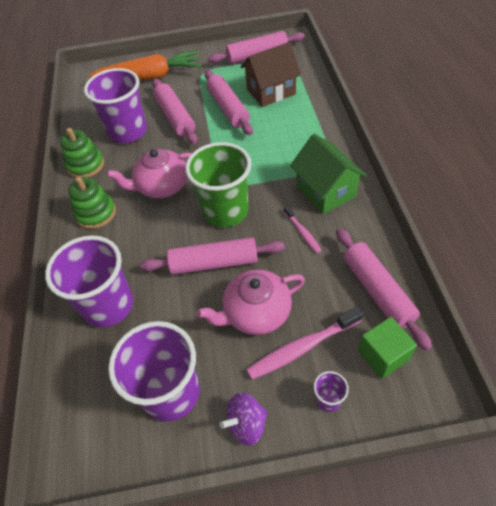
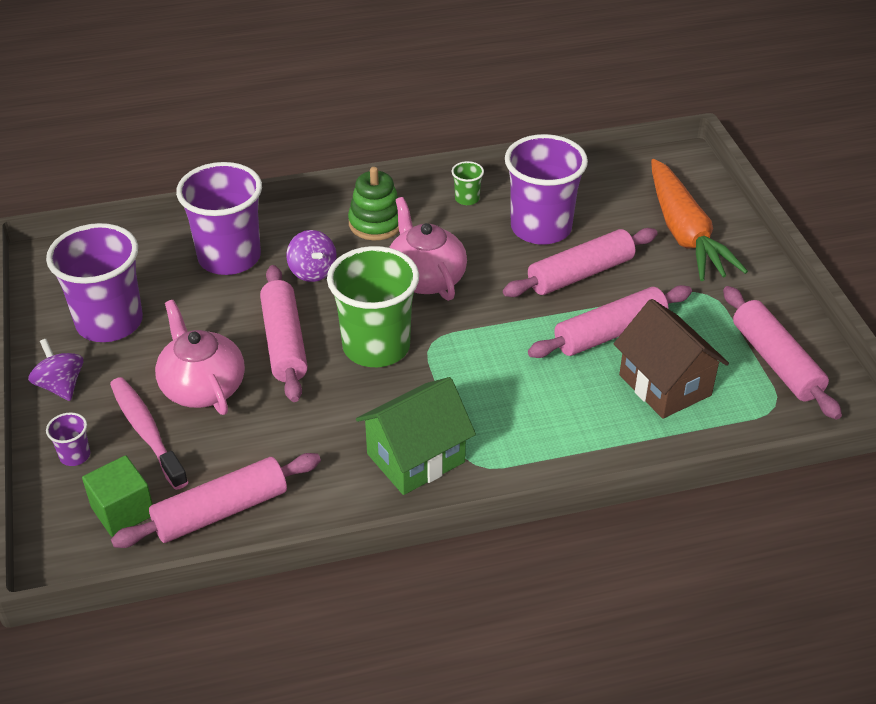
camera: 80 degrees right, 10 degrees down
(85, 165) = (467, 199): green stacking toy -> green cup
(140, 249) = (312, 271): none -> purple spinning top
(302, 232) = (332, 431): pink toothbrush -> none

